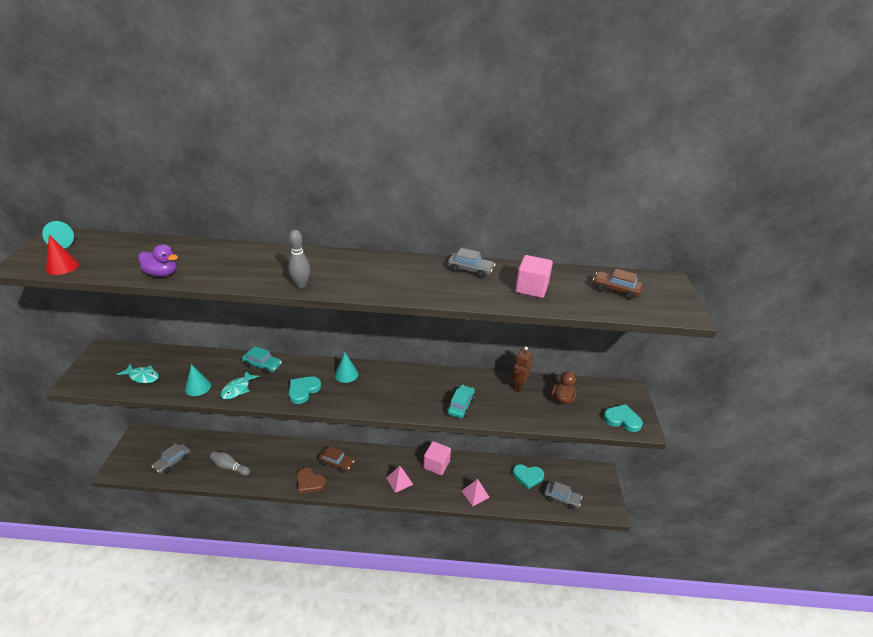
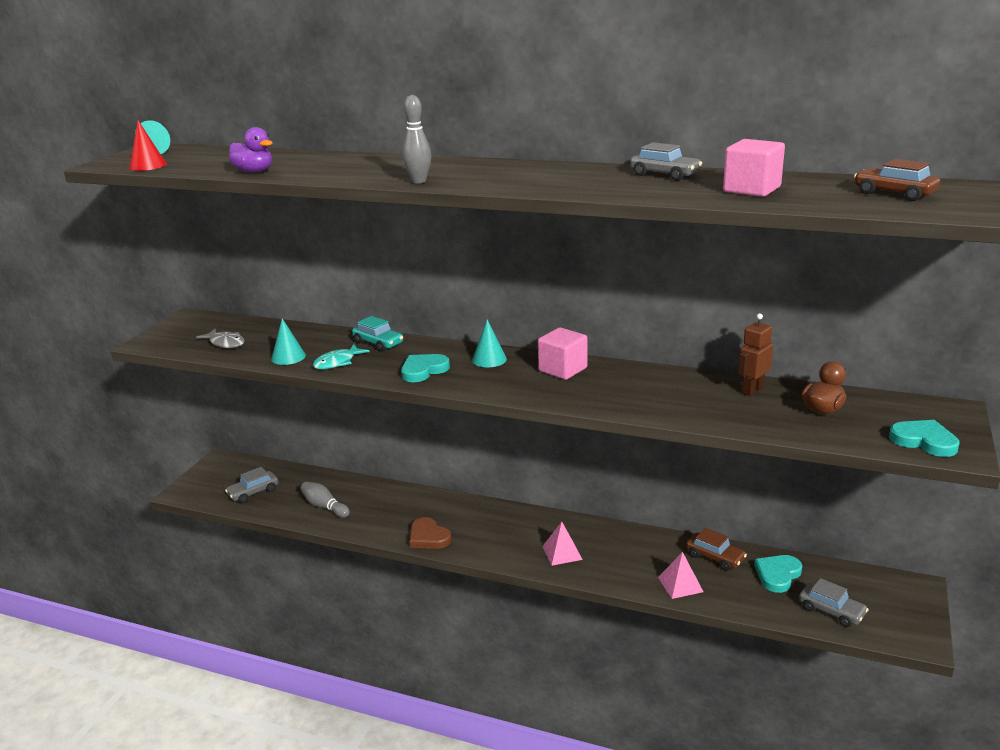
camera: 20 degrees right, 10 degrees down
(142, 376) = (225, 343): turquoise fish -> grey fish
(336, 463) = (473, 520): brown car -> brown car (715, 557)
(436, 465) = (626, 541): pink cube -> pink cube (562, 369)
(460, 405) = (649, 403): turquoise car -> none
(528, 476) = (777, 575): turquoise heart -> turquoise heart turned 105 degrees clockwise

